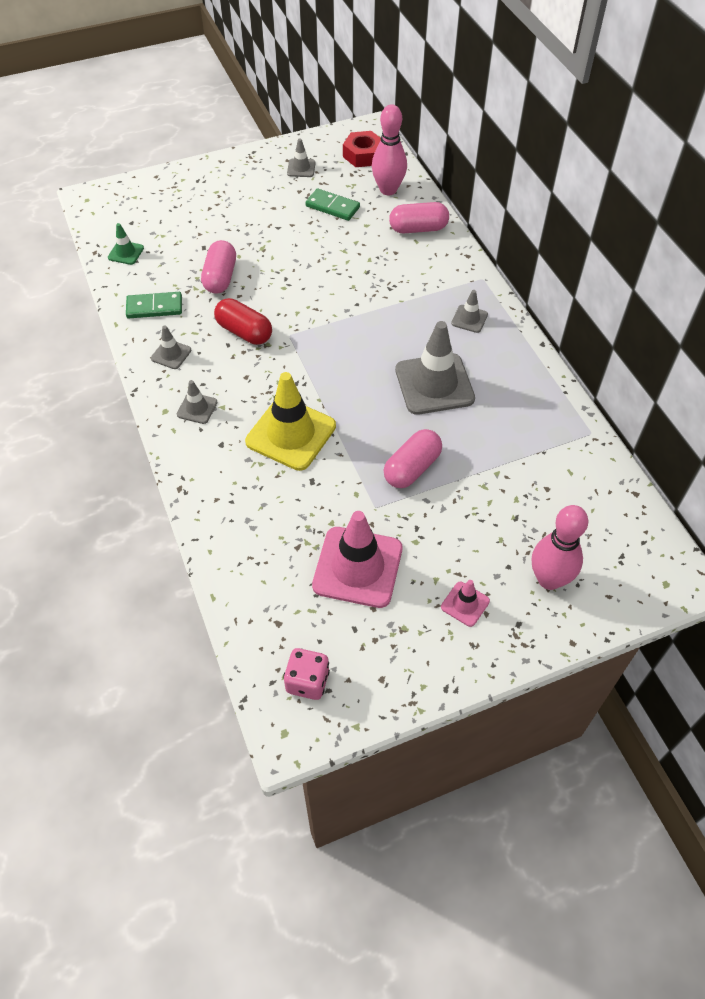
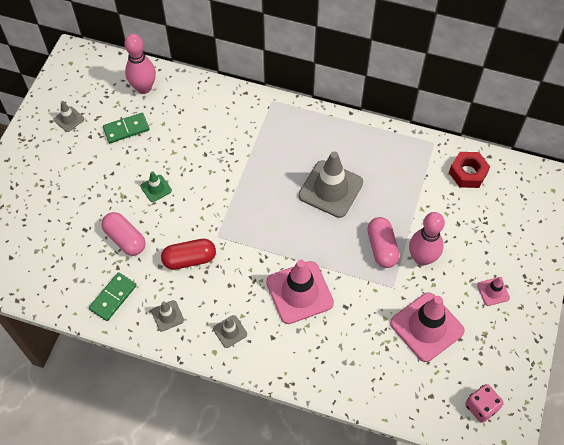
camera: 50 degrees left, 5 degrees up
(126, 253) = (39, 281): green traffic cone -> green traffic cone (156, 188)
(291, 434) = (299, 292): yellow traffic cone -> pink traffic cone
(363, 155) = (95, 76): red nut -> red nut (468, 173)
(418, 229) = (196, 99): pink capsule -> none
(469, 319) = (297, 132): grey traffic cone -> none
(549, 579) = (509, 240): pink bowling pin -> pink bowling pin (422, 258)

